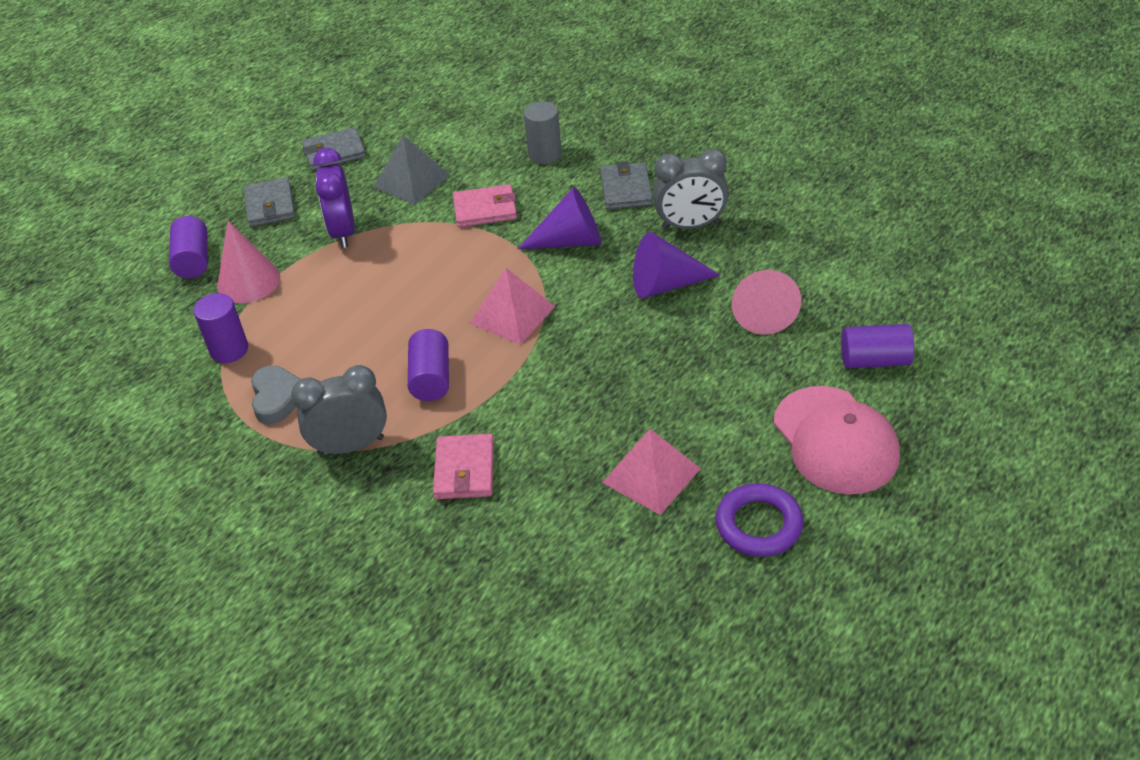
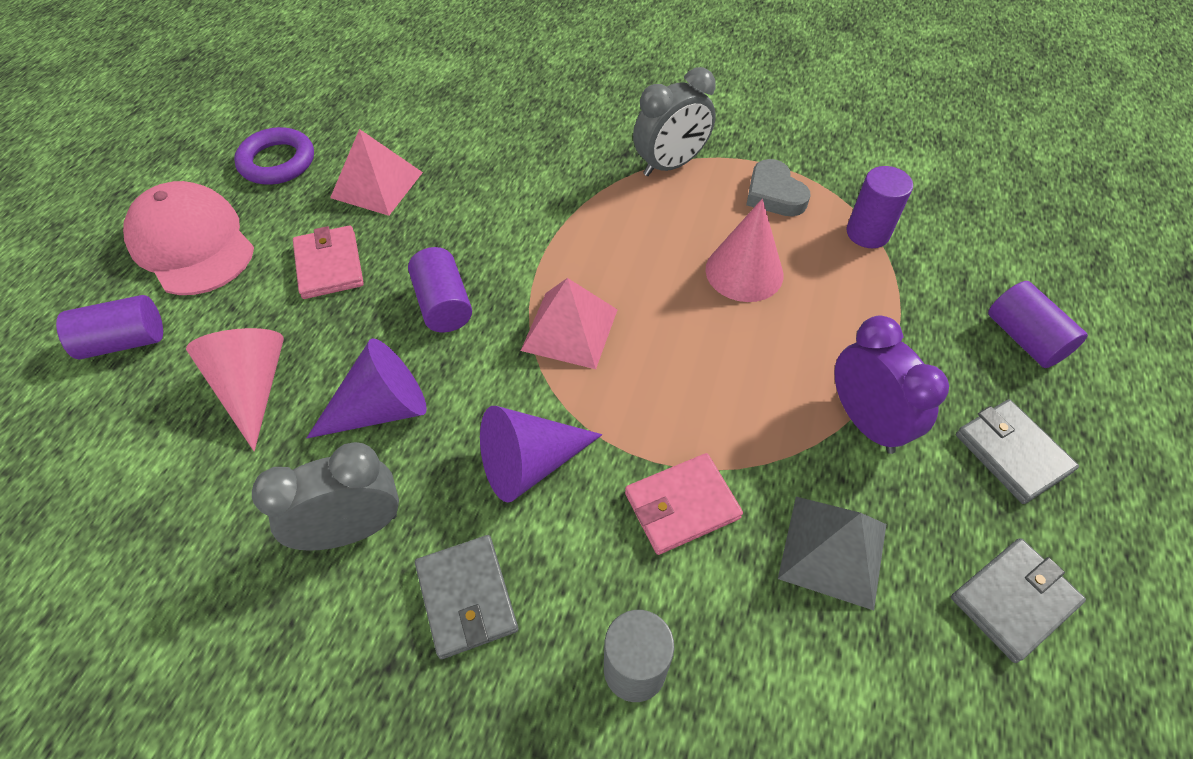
camera: 160 degrees right, 10 degrees up
(248, 281) = (924, 320): pink cone -> pink cone (744, 272)
(431, 378) = (628, 238): purple cylinder -> purple cylinder (443, 304)
(464, 470) = (553, 162): pink wallet -> pink wallet (329, 265)

